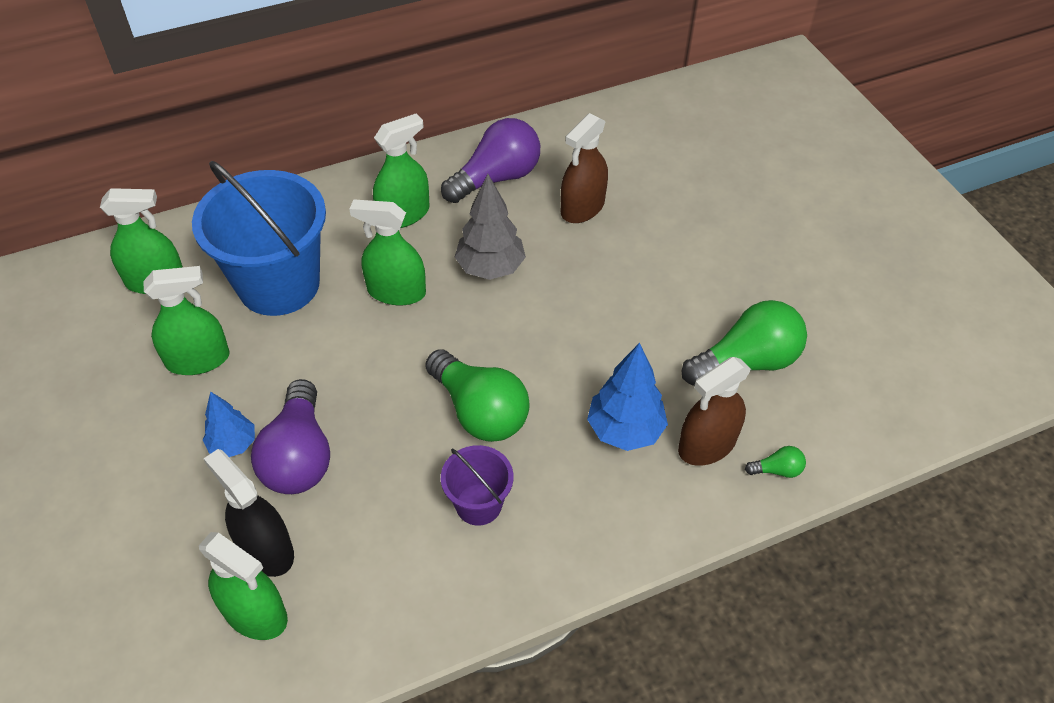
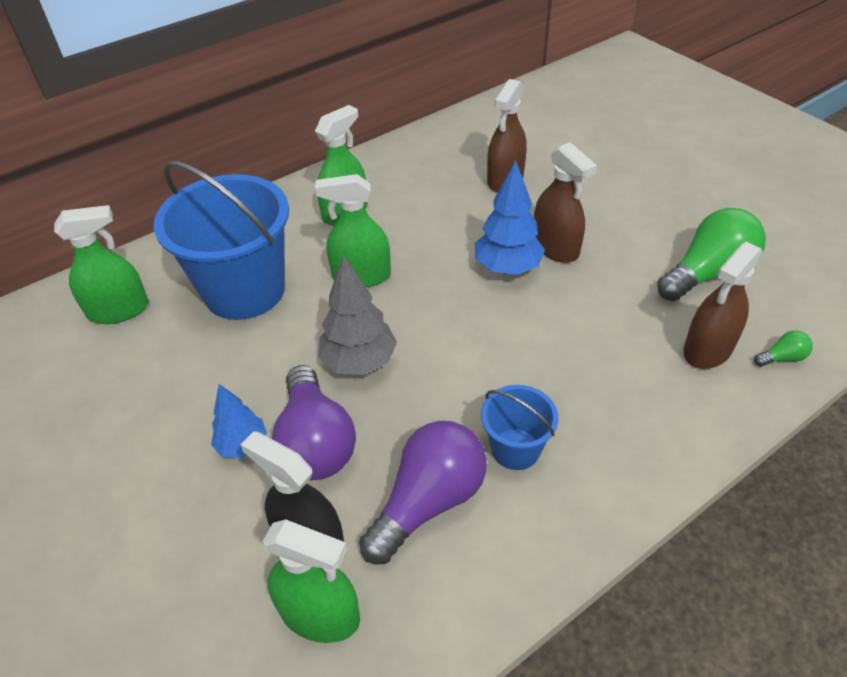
camera: 10 degrees left, 5 degrees down
(198, 359) = (182, 372): green spray bottle -> none
(478, 504) = (515, 449): purple bucket -> blue bucket
(480, 411) = (482, 363): green light bulb -> none
(490, 268) = (442, 241): grey tree -> grey tree (359, 362)
(496, 178) = (419, 170): purple light bulb -> purple light bulb (429, 501)
(602, 299) = (555, 247): none -> brown spray bottle
(625, 430) = (626, 352): blue tree -> blue tree (507, 268)

